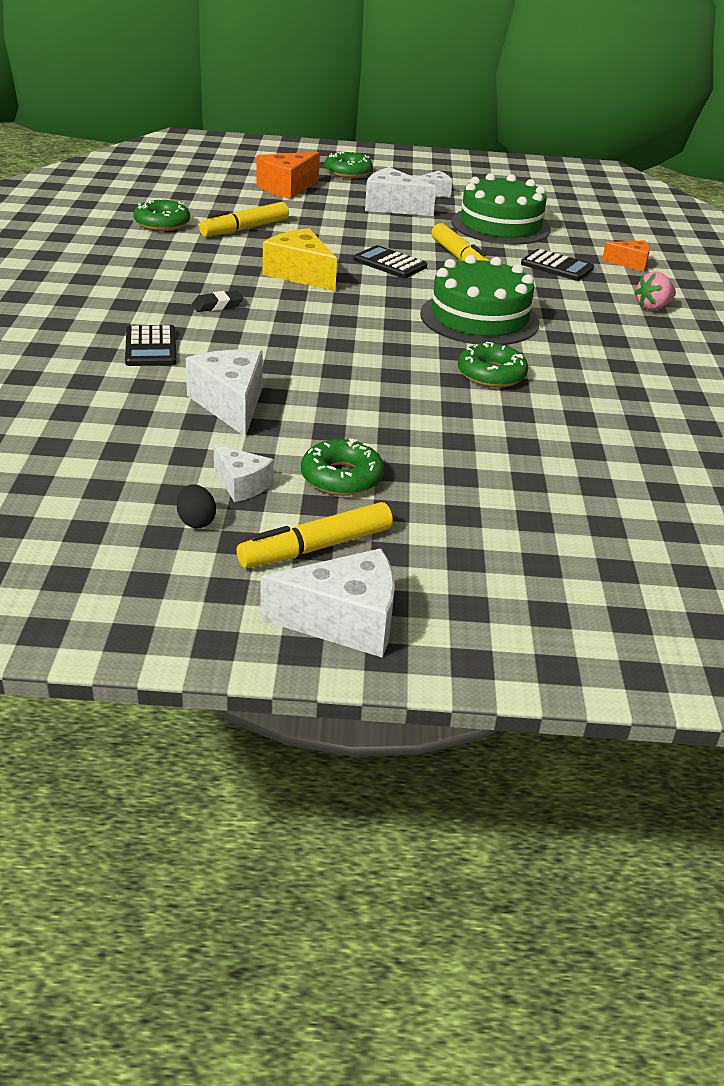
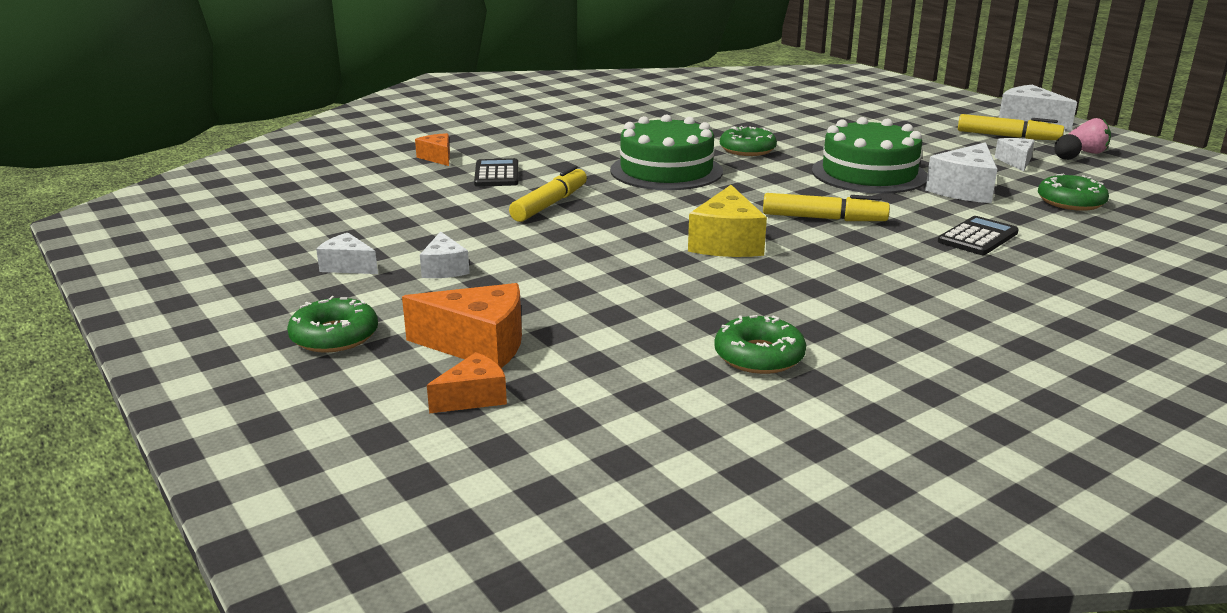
camera: 125 degrees left, 10 degrees down
(217, 305) = (862, 246): black eraser -> none
(242, 175) = (473, 397): none -> orange cheese
(245, 229) = (673, 308): yellow marker -> yellow marker (824, 218)
(341, 477) = (948, 148): green donut -> green donut (1070, 202)
(390, 263) = (621, 222): black calculator -> none
(392, 207) = (444, 269): white cheese -> white cheese, size x0.59
(500, 226) = (418, 213): green cake -> green cake (869, 174)
(653, 307) = (528, 138): pink strawberry -> pink strawberry (1087, 152)

